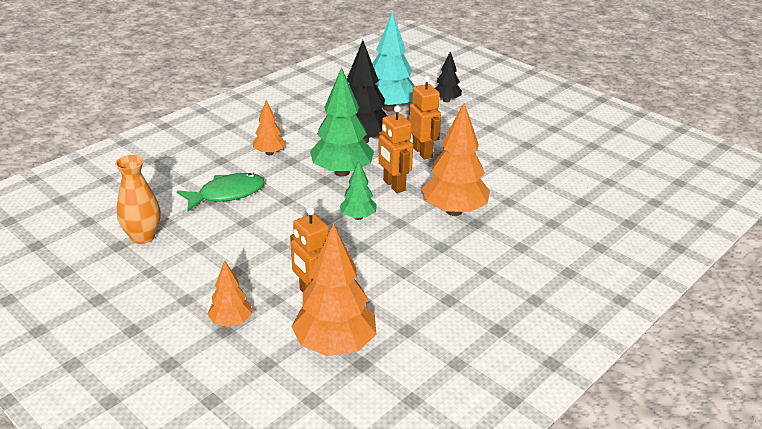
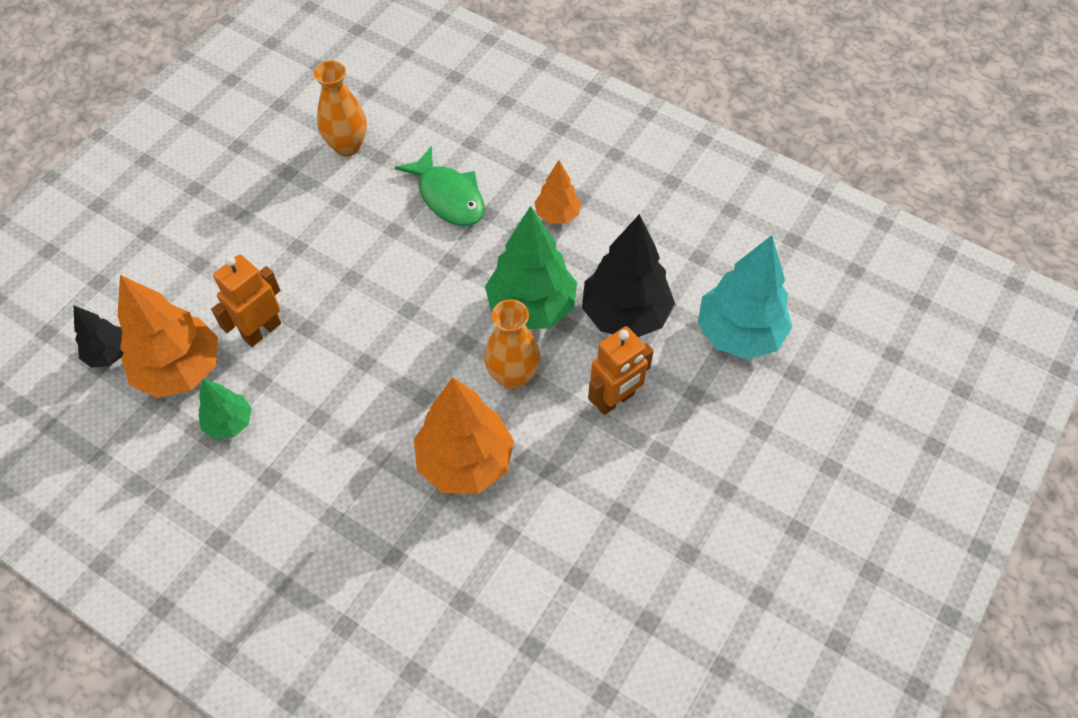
camera: 80 degrees right, 25 degrees up
(231, 322) = (211, 266): orange tree -> none
(358, 217) = (427, 347): green tree -> green tree (229, 423)
(393, 185) = (513, 376): orange robot -> orange vase
(446, 100) = (798, 413): black tree -> black tree (109, 354)

